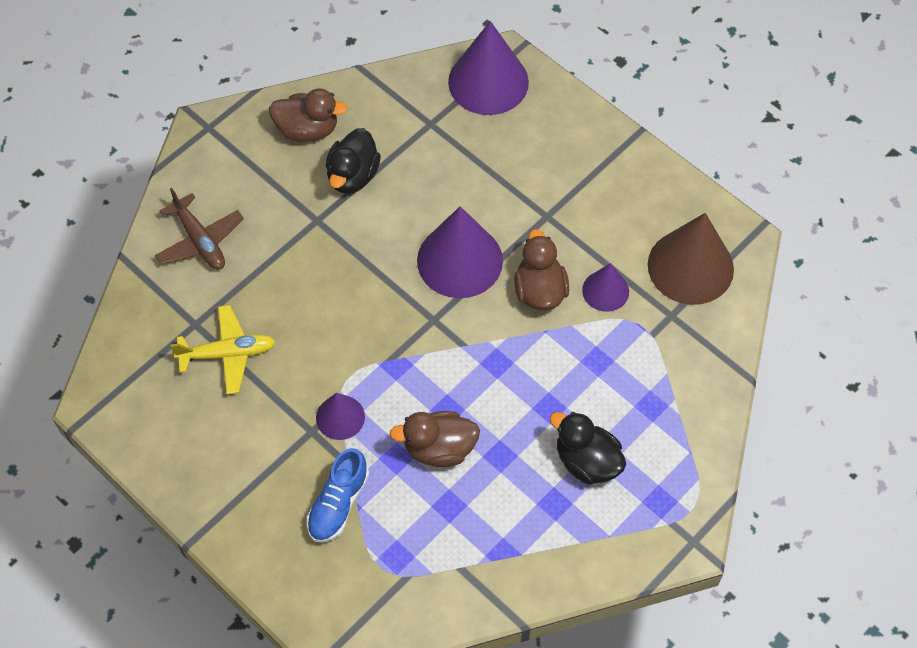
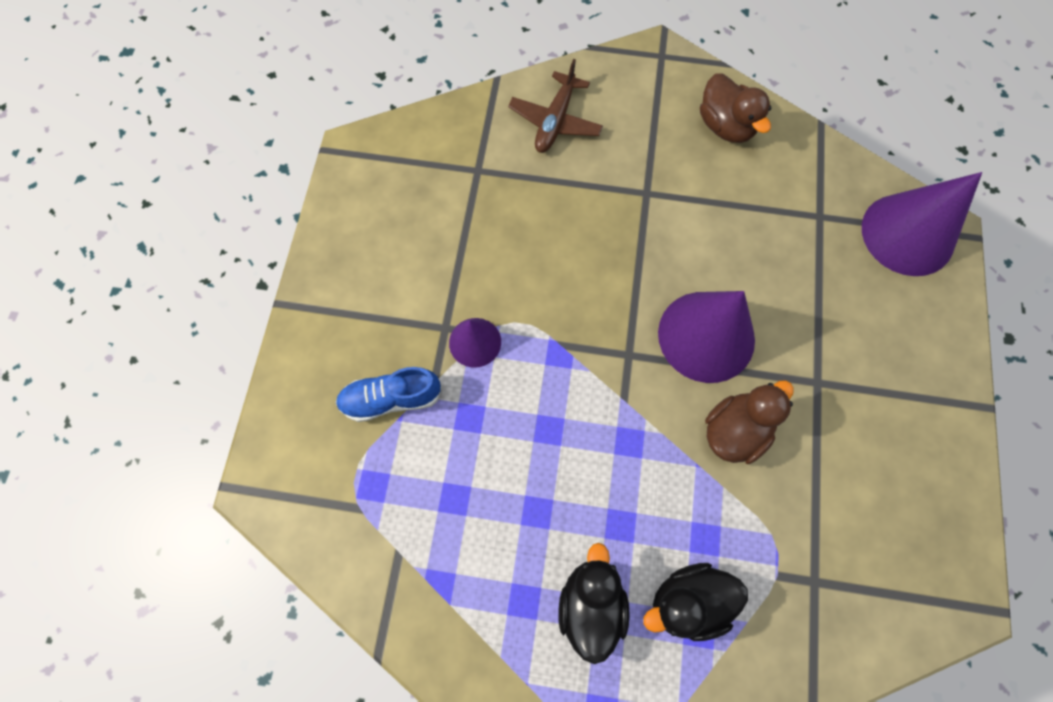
camera: 55 degrees right, 10 degrees up
(227, 354) = (469, 212): yellow plane -> none
(353, 176) = (712, 191): black duck -> black duck (688, 601)
(439, 448) = (505, 450): brown duck -> none
(605, 290) = (786, 494): purple cone -> none
(690, 266) = (885, 565): brown cone -> none

